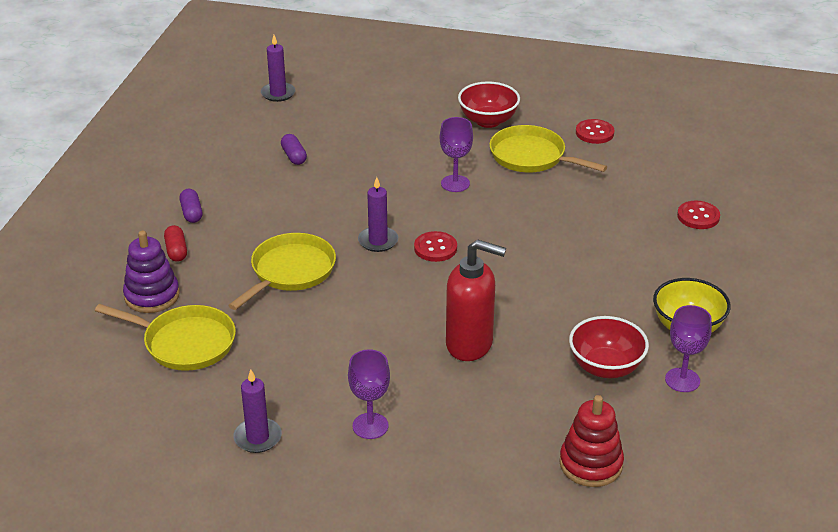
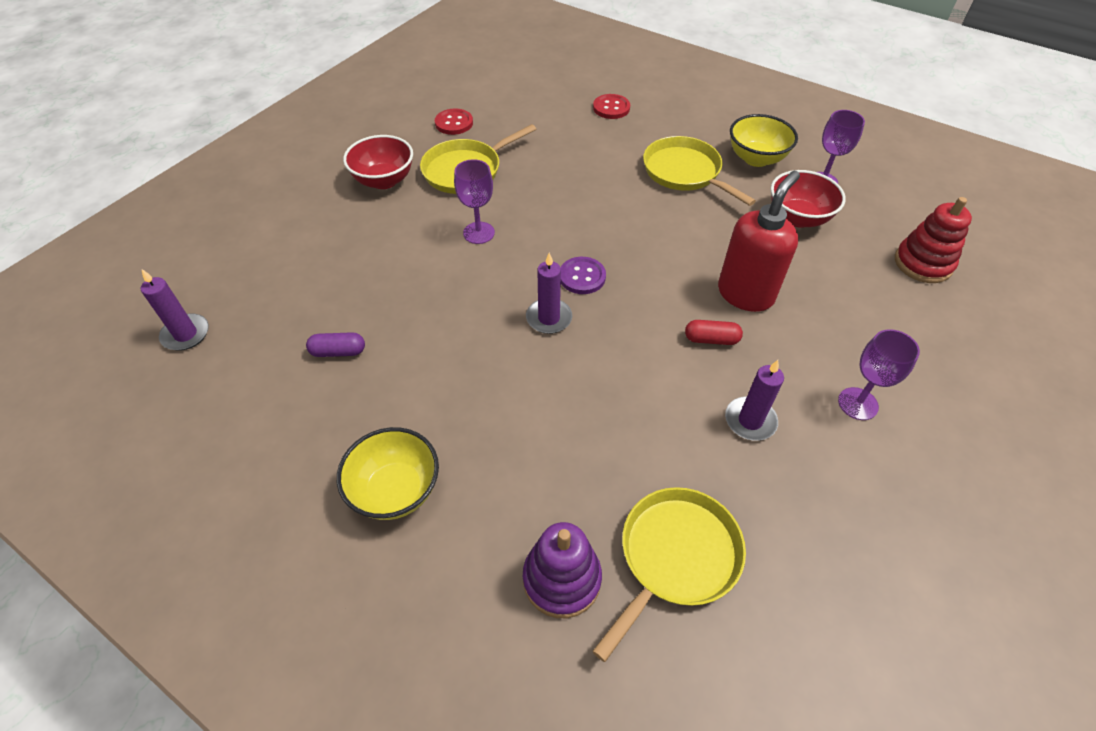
camera: 70 degrees left, 15 degrees up
(176, 251) = (473, 527): red capsule -> red capsule (711, 339)
(191, 213) = (395, 490): purple capsule -> yellow bowl
(257, 437) = (867, 513): purple candle -> purple candle (750, 420)
(290, 271) = (571, 410): yellow pan -> yellow pan (685, 172)
(435, 248) = (582, 277): red button -> purple button

